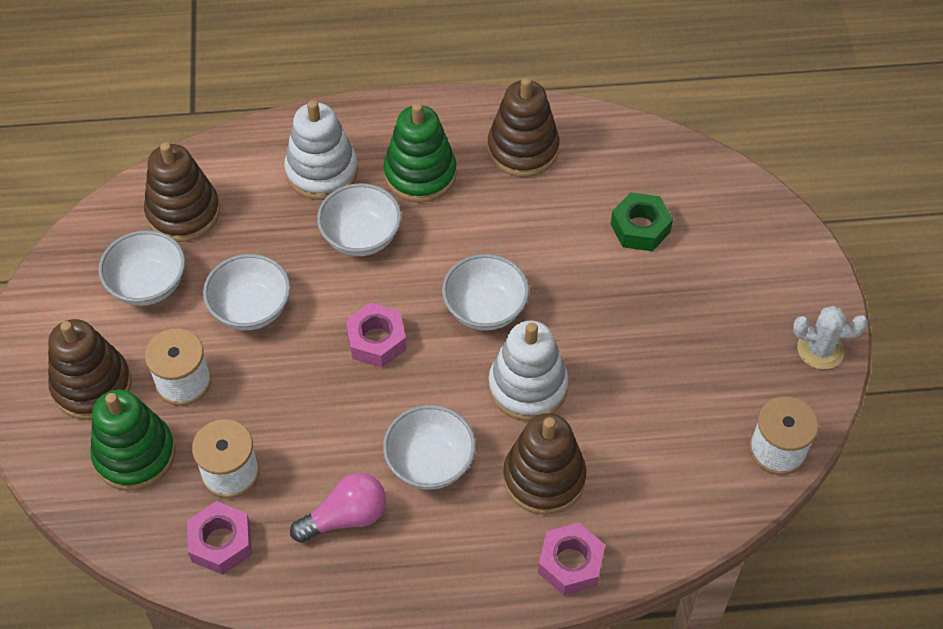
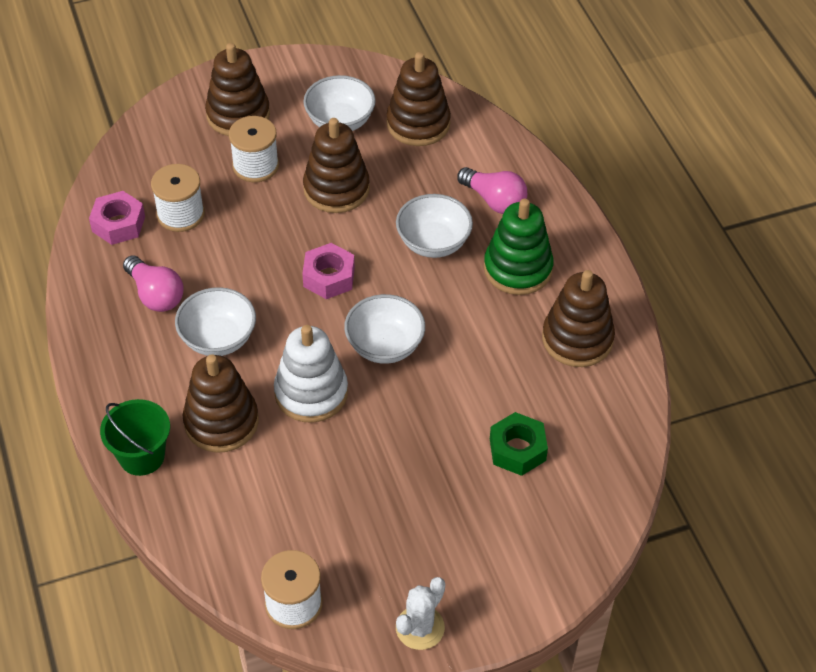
camera: 75 degrees right, 5 degrees down
(135, 454) = (183, 155): green stacking toy -> none
(251, 309) = (336, 189): white bowl -> brown stacking toy
(322, 171) = (494, 200): white stacking toy -> pink light bulb
(570, 563) = (142, 456): pink nut -> green bucket
(820, 349) = (420, 628): white cactus -> white cactus turned 45 degrees clockwise

